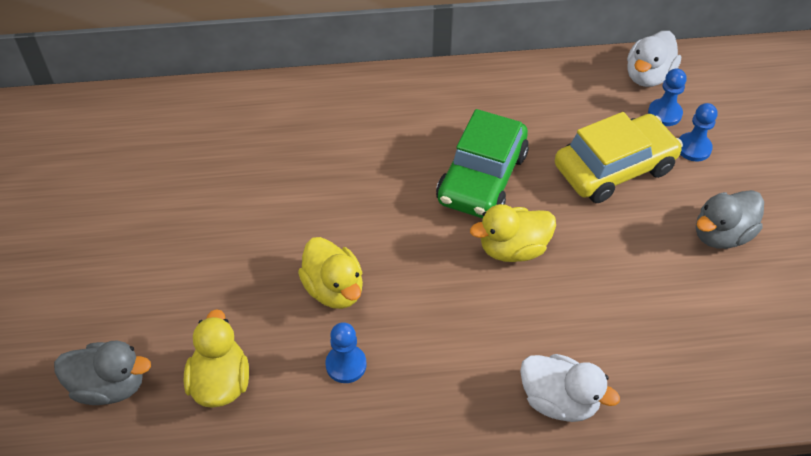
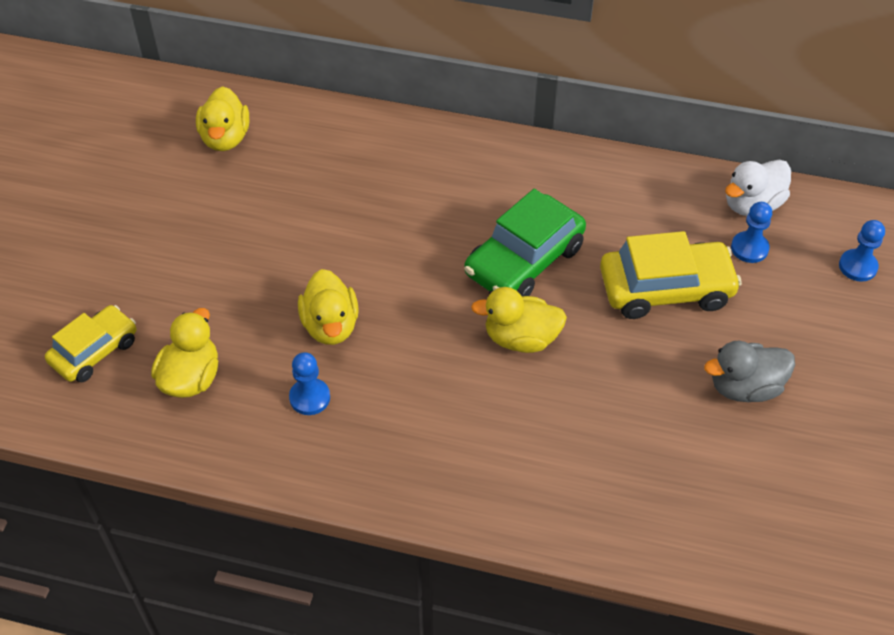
camera: 20 degrees right, 0 degrees up
(109, 386) = (94, 351): grey duck -> yellow car
(152, 140) = (225, 138): none -> yellow duck
(559, 401) = (494, 494): white duck -> none
(693, 148) = (762, 292): blue pawn -> blue pawn (857, 266)

